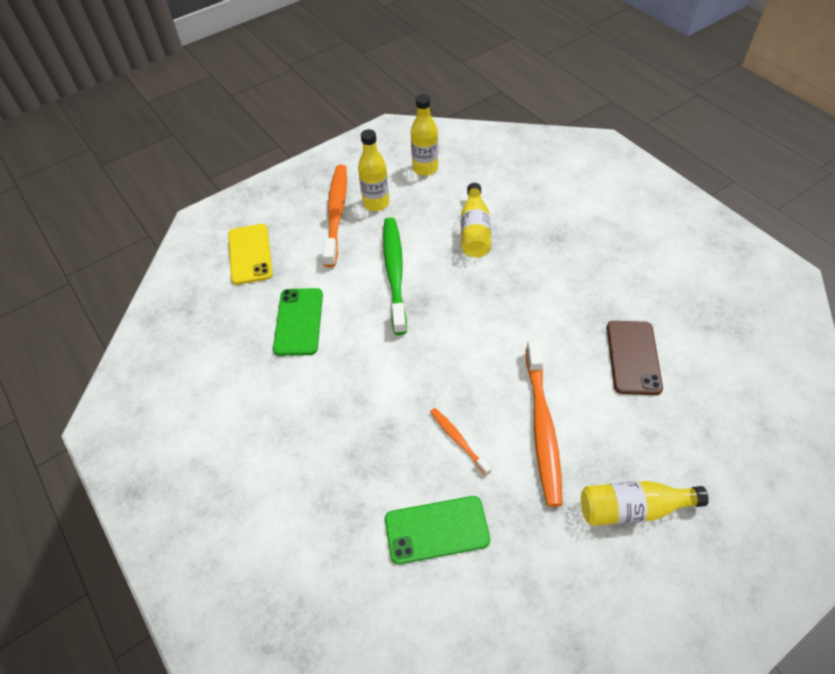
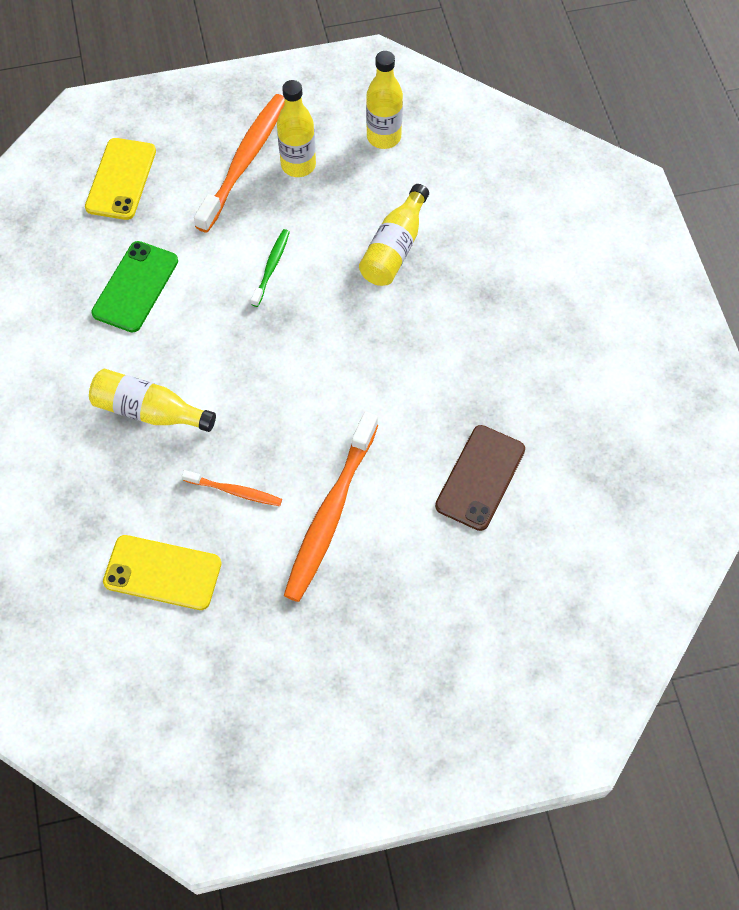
camera: 20 degrees right, 10 degrees up
(394, 273) = (271, 267): green toothbrush -> green toothbrush, size x0.50
(436, 529) = (162, 572): green phone -> yellow phone
(458, 440) = (234, 491): orange toothbrush -> orange toothbrush turned 120 degrees clockwise
(632, 508) = (371, 636): yellow bottle -> yellow bottle (149, 411)

